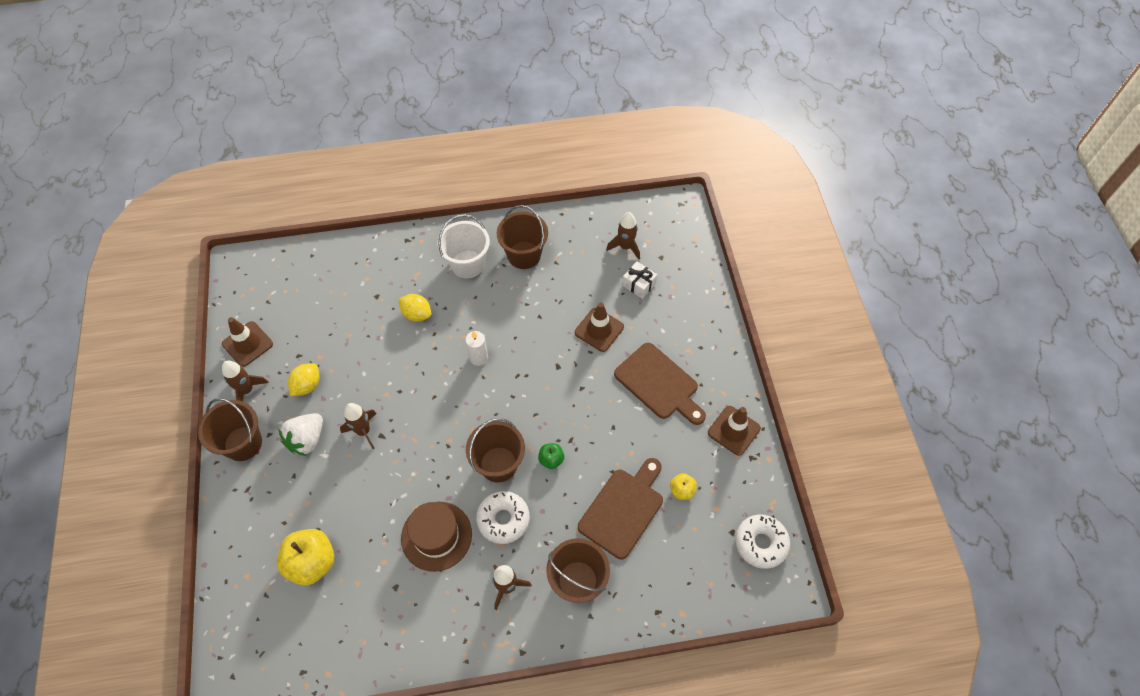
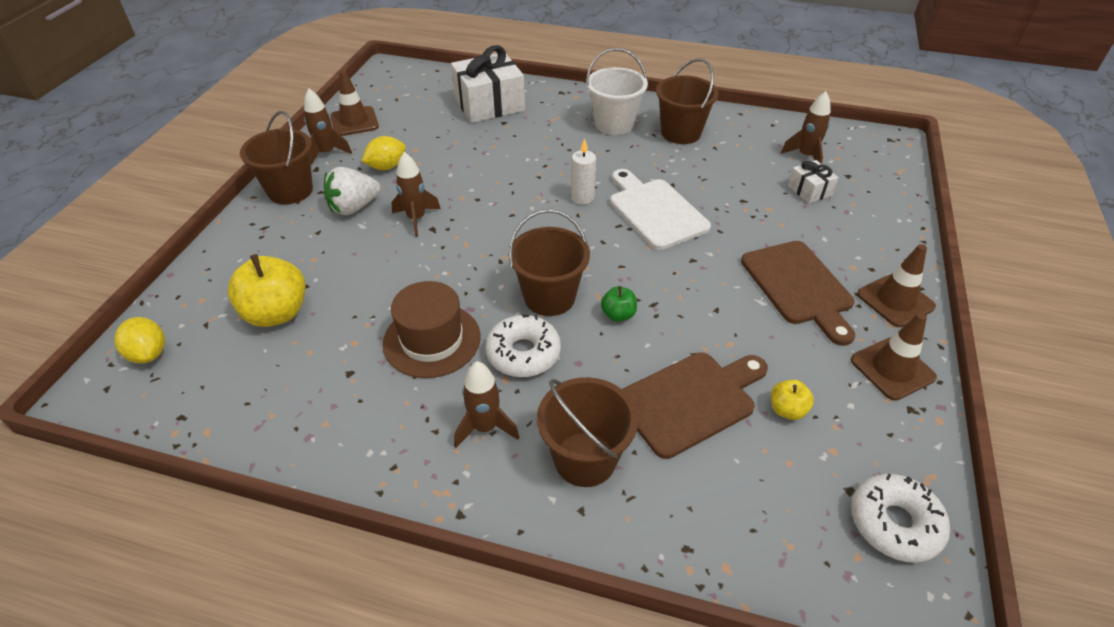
camera: 25 degrees right, 15 degrees down
(353, 278) = (489, 104): none -> white gift
(417, 314) = (536, 146): yellow lemon -> yellow lemon (149, 354)
(537, 350) = (655, 211): none -> white cutting board
(599, 330) = (740, 215): brown traffic cone -> brown traffic cone (895, 300)

